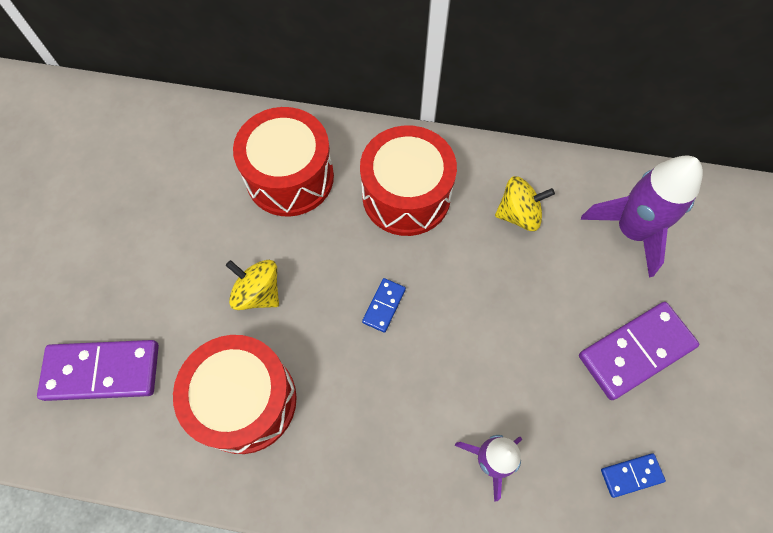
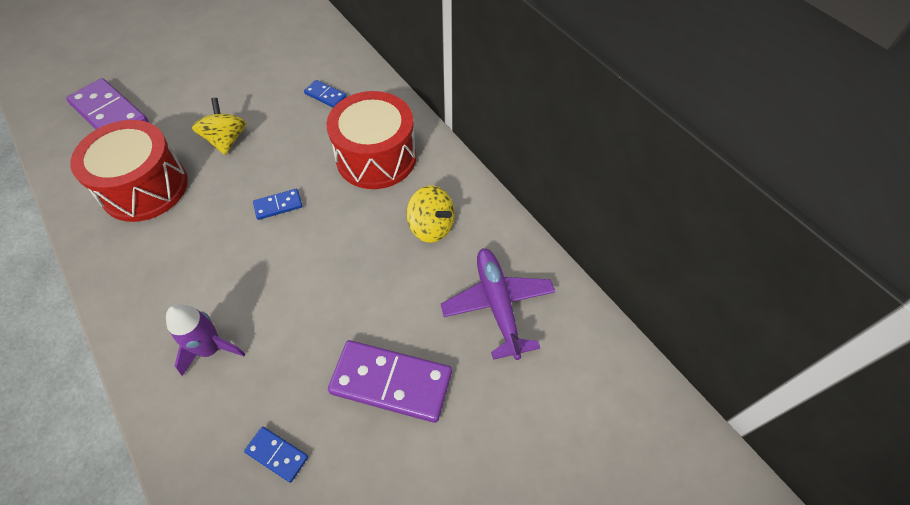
camera: 45 degrees right, 10 degrees down
(290, 177) = (325, 95): red drum -> blue domino
(631, 230) = (497, 305): purple rocket -> purple plane

